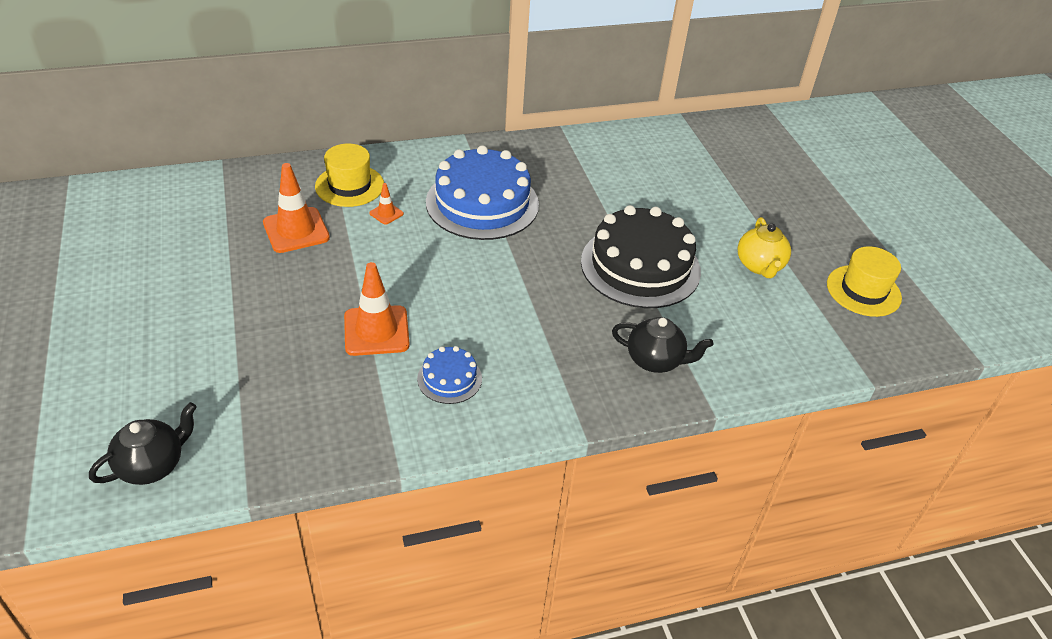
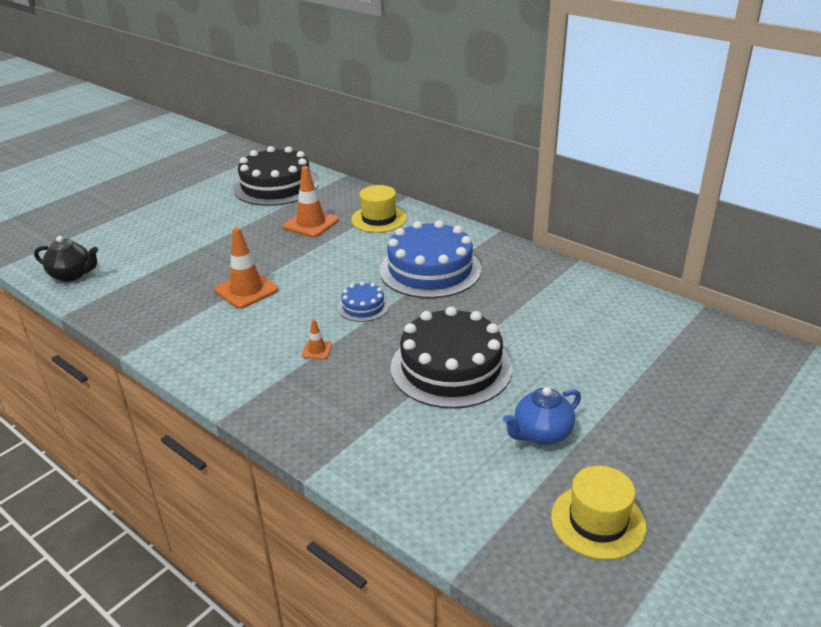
camera: 60 degrees right, 10 degrees down
(170, 216) = (276, 186): none -> black cake
(386, 213) = (368, 242): orange traffic cone -> orange traffic cone (317, 350)
(449, 378) = (227, 336): blue cake -> blue cake (363, 307)
(655, 360) = (340, 420): black teapot -> none
(759, 266) = (541, 434): yellow teapot -> blue teapot

